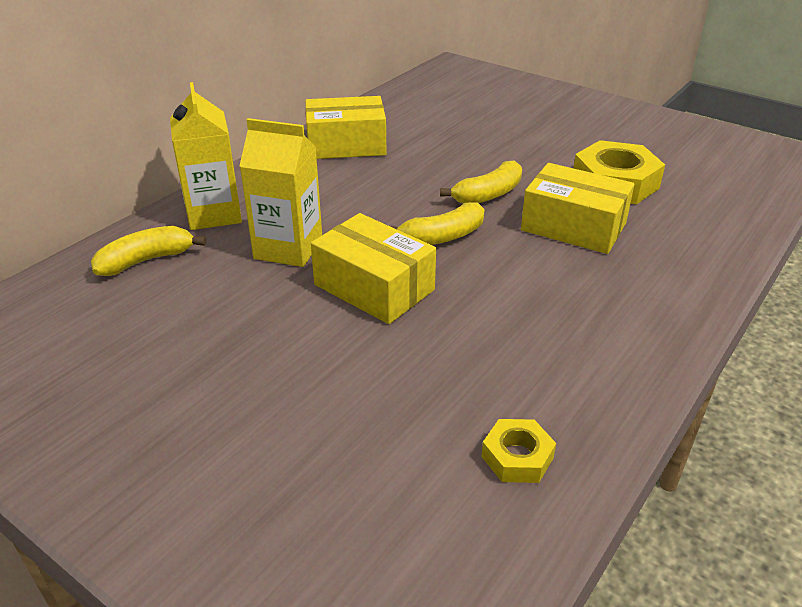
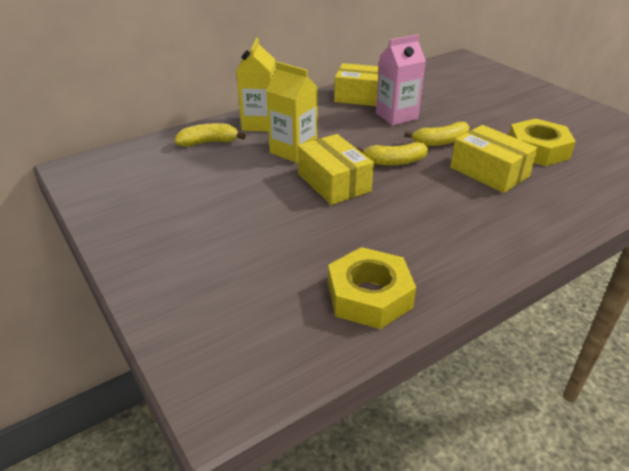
camera: 20 degrees right, 0 degrees up
(409, 166) = (396, 116): none -> pink carton
(517, 457) = (369, 296): yellow nut -> yellow nut, size x1.88

